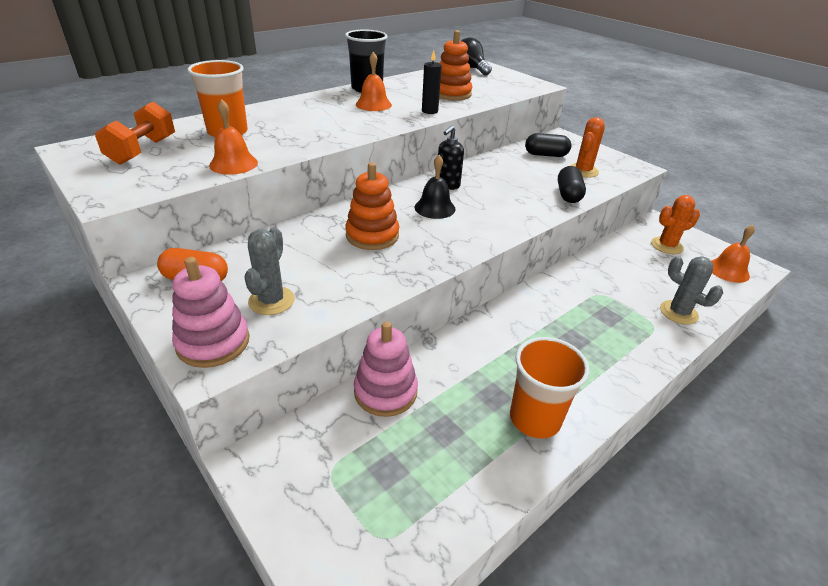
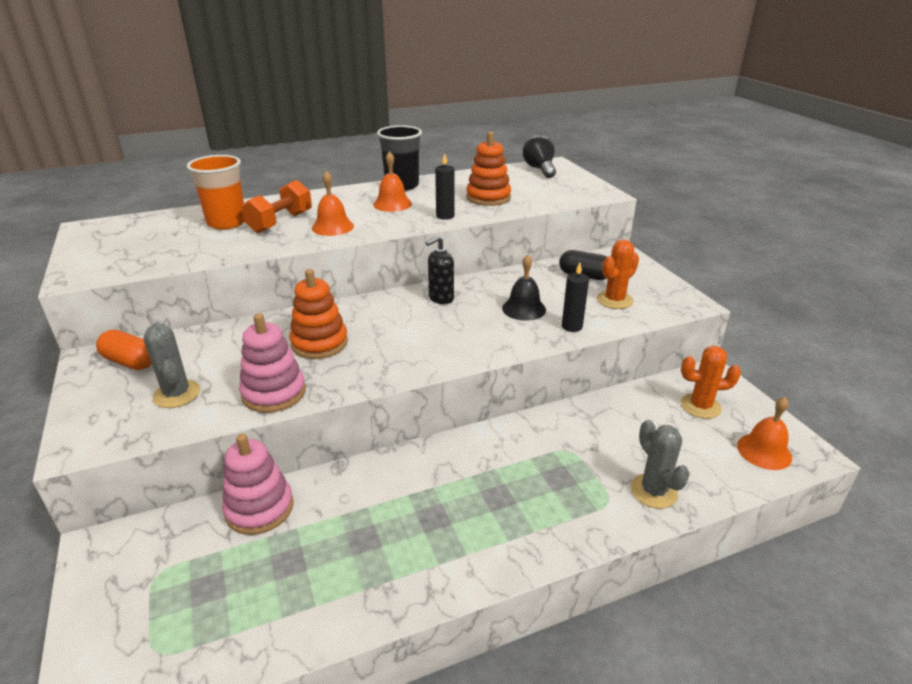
camera: 20 degrees right, 5 degrees down
(143, 151) = (139, 235): orange dumbbell -> orange dumbbell (280, 222)
(213, 342) = (99, 424): pink stacking toy -> pink stacking toy (274, 393)
(233, 164) = (204, 255): orange bell -> orange bell (332, 227)
(271, 301) = (177, 394): grey cactus -> grey cactus turned 60 degrees counterclockwise
(435, 208) = (407, 322): black bell -> black bell (524, 309)
(535, 418) = (389, 574): orange cup -> none
(568, 195) = (572, 326): black capsule -> black candle

